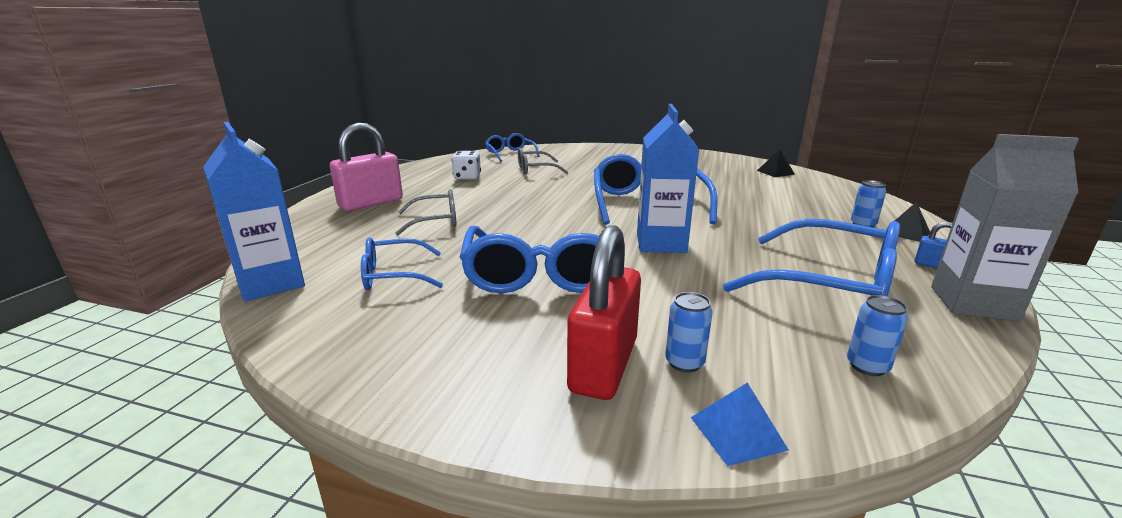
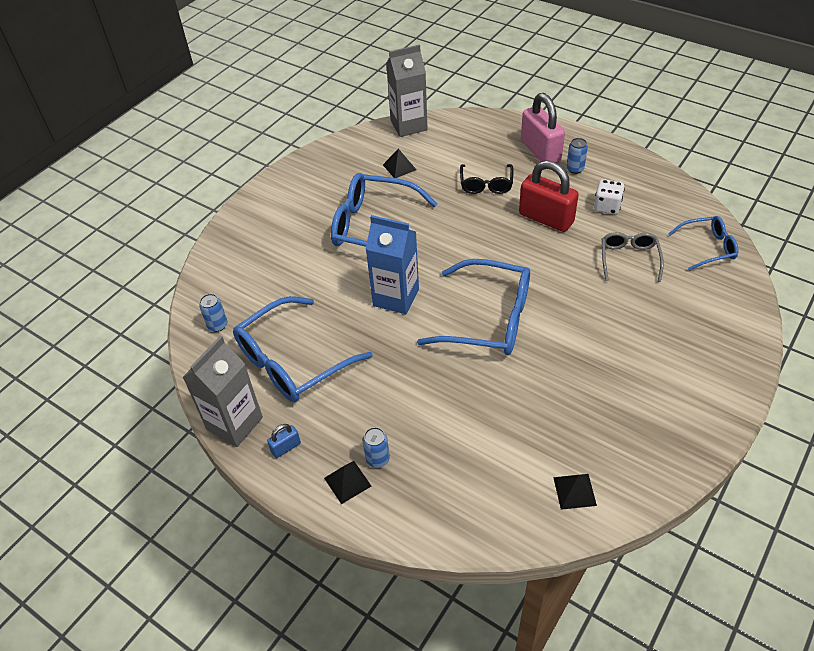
camera: 110 degrees right, 25 degrees up
(270, 283) = (408, 125): blue carton -> grey carton
(393, 275) = (399, 167): blue glasses -> black pyramid
(436, 221) = (486, 184): grey glasses -> black glasses
(603, 365) = (272, 232): red padlock -> red padlock (546, 218)
(684, 362) = (258, 260): blue can -> blue can (575, 169)
(737, 433) = (210, 259): blue pyramid -> none

